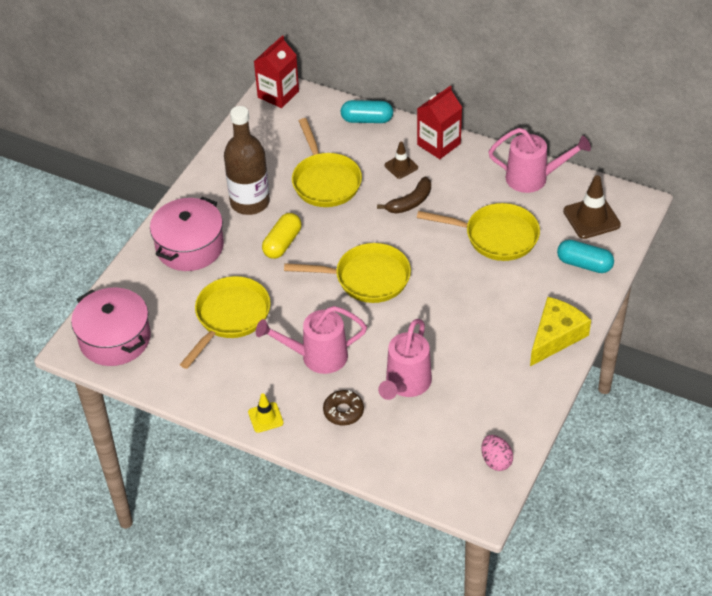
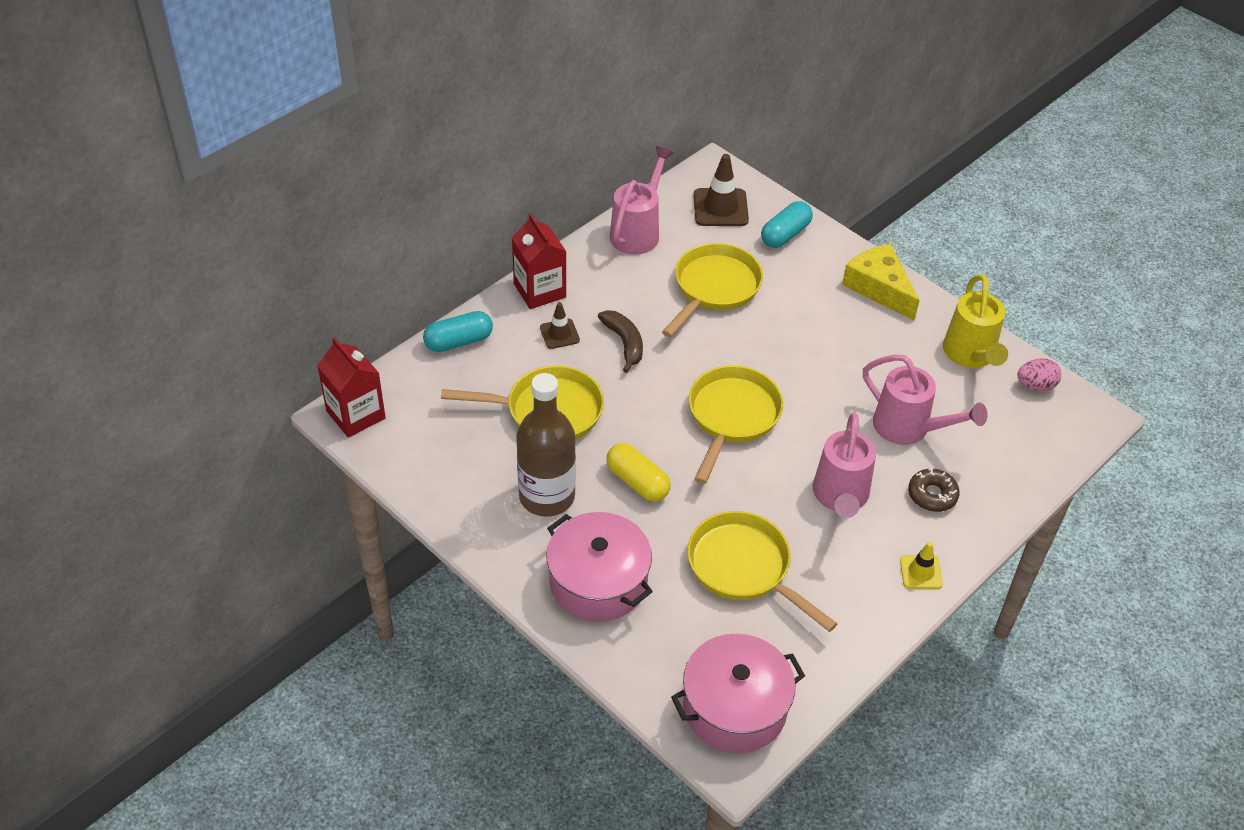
camera: 75 degrees left, 0 degrees up
(367, 120) = (458, 341): turquoise capsule -> turquoise capsule turned 45 degrees clockwise
(509, 411) = (970, 355): none -> yellow watering can

